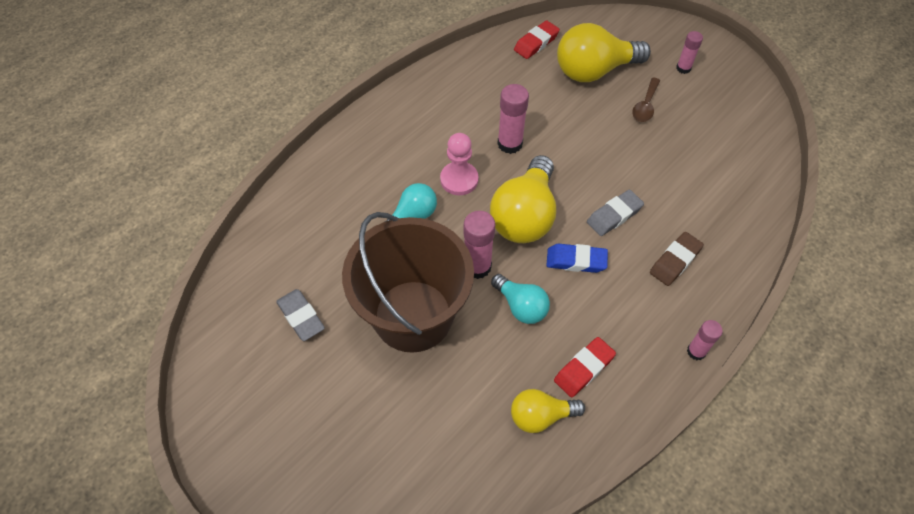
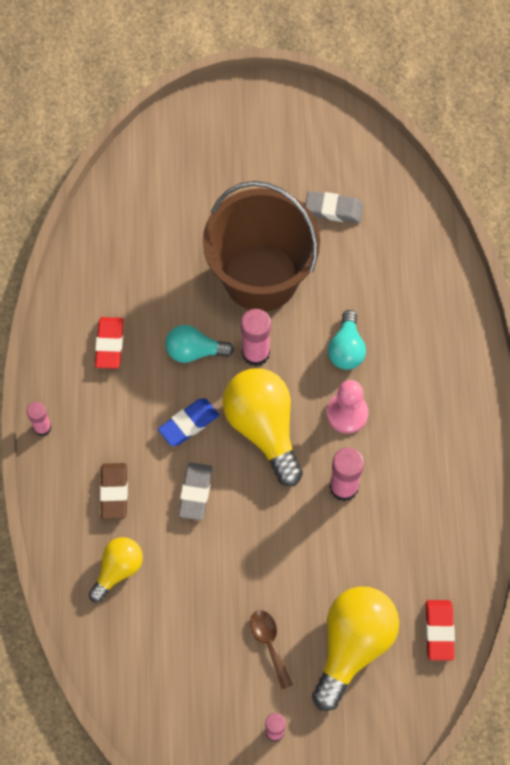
camera: 135 degrees right, 10 degrees up
(540, 416) = (110, 288): yellow light bulb -> yellow light bulb (118, 570)

